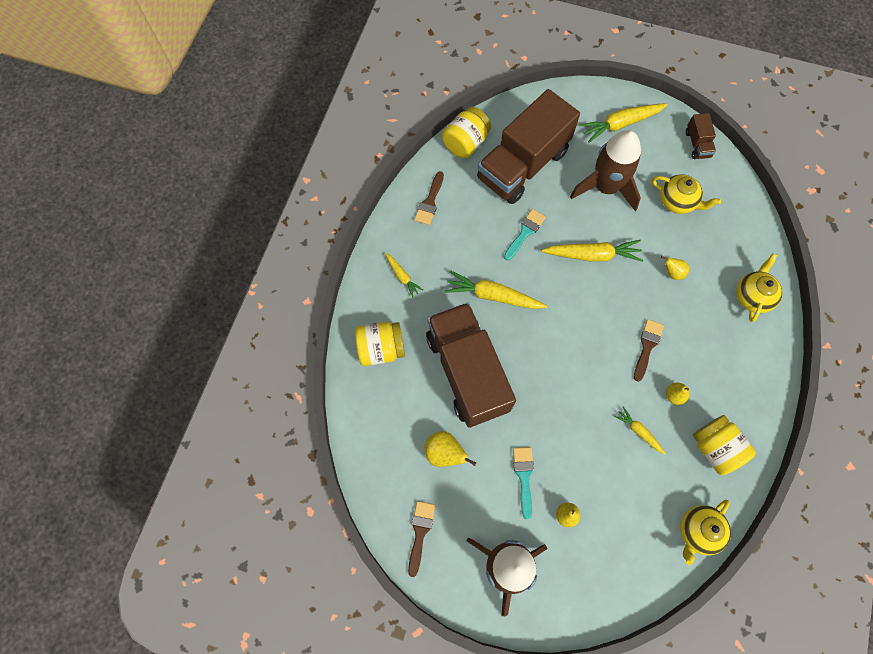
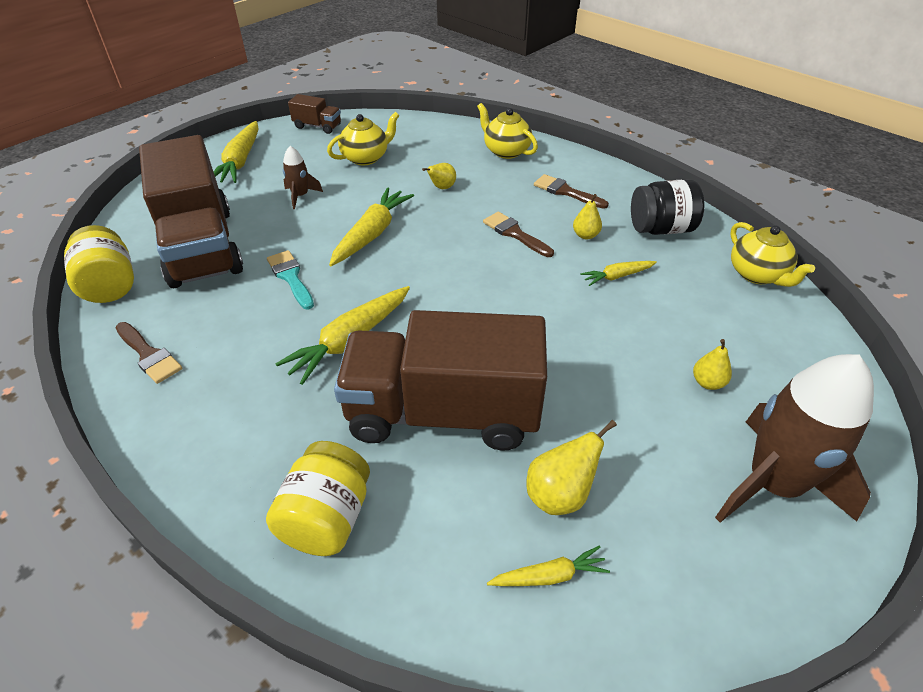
camera: 65 degrees left, 25 degrees down
(402, 276) = (229, 436): yellow carrot -> yellow carrot (549, 576)
(420, 533) = (690, 590): brown brush -> brown brush (566, 192)
(524, 477) = (636, 407): turquoise brush -> none
(605, 187) = (300, 196): brown rocket -> brown rocket, size x0.45
(715, 448) = (661, 229): yellow jar -> black jar

